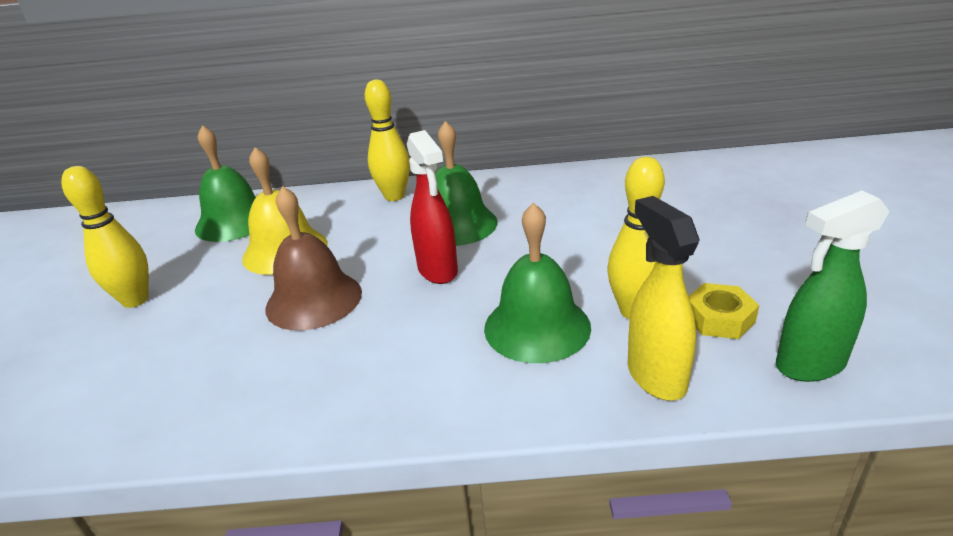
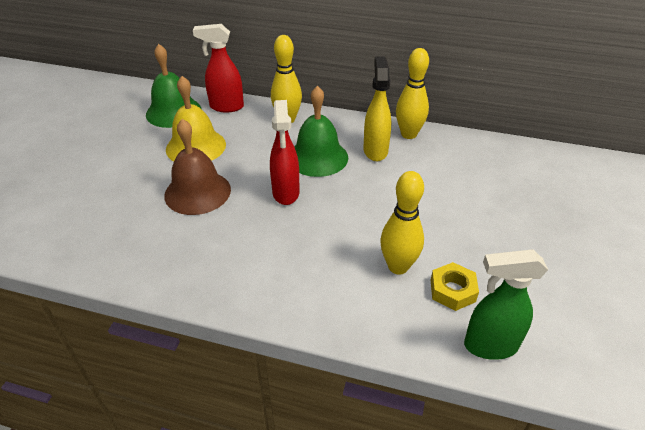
camera: 15 degrees right, 10 degrees up
(135, 300) = (92, 159): yellow bowling pin -> yellow bowling pin (408, 134)
(305, 201) = (226, 107): none -> red spray bottle
(537, 327) = (327, 258): green bell -> none
(655, 376) = (381, 319): yellow spray bottle -> yellow spray bottle (375, 150)

